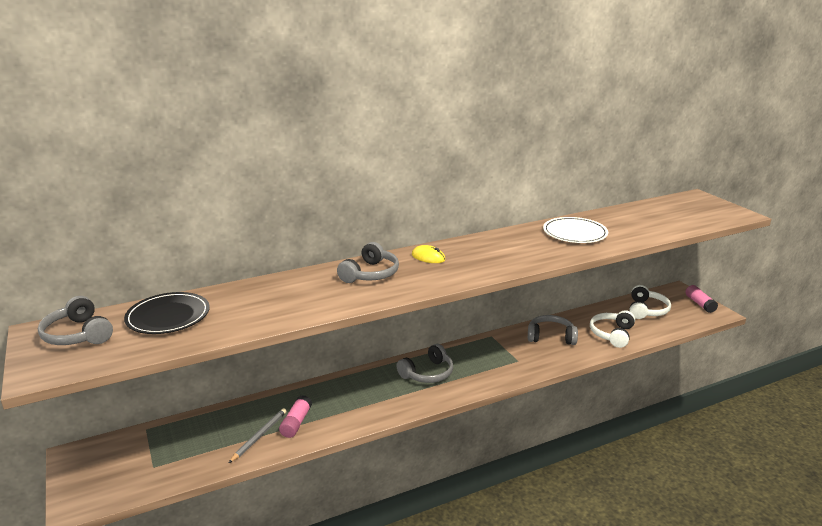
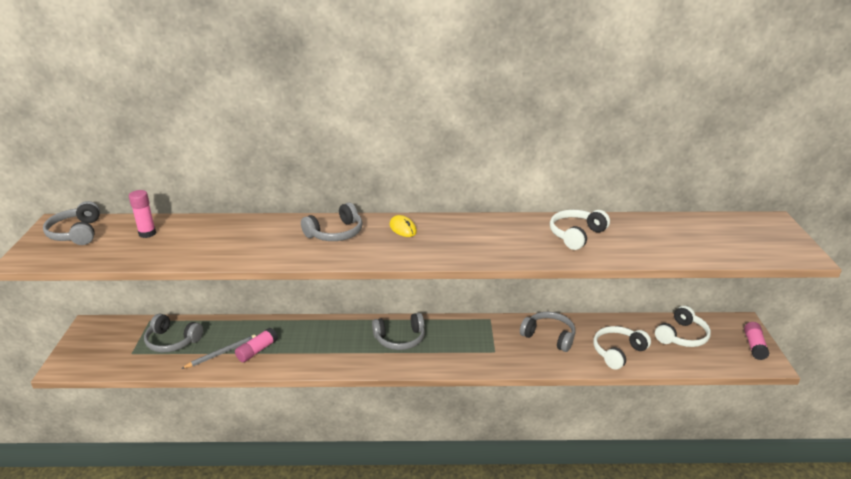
camera: 25 degrees right, 5 degrees up
(168, 316) = (147, 233): black plate -> pink glue stick
(192, 441) = (172, 341): none -> grey headphones
(575, 233) = (576, 235): white plate -> white headphones

